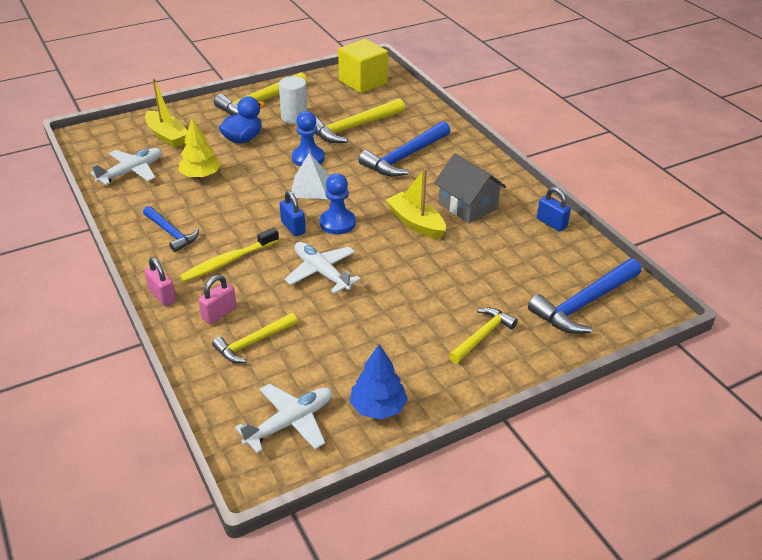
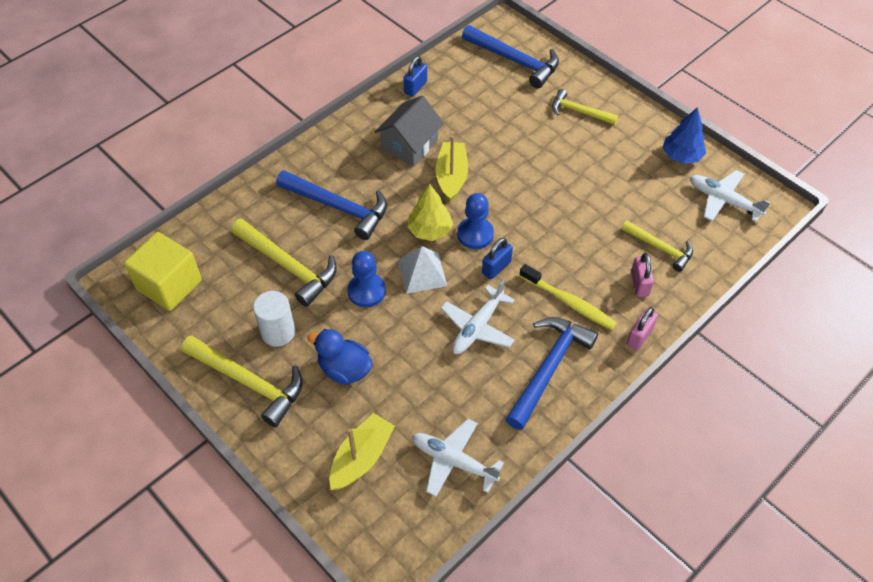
camera: 105 degrees left, 15 degrees up
(171, 233) = (548, 368): blue hammer -> blue hammer, size x1.63
(200, 175) = (436, 383): yellow tree -> yellow tree (430, 230)
(219, 313) = (639, 284): pink padlock -> pink padlock turned 60 degrees clockwise
(321, 272) = (552, 227): white plane -> white plane (477, 327)
(416, 223) = (451, 177): yellow boat -> yellow boat turned 150 degrees clockwise

